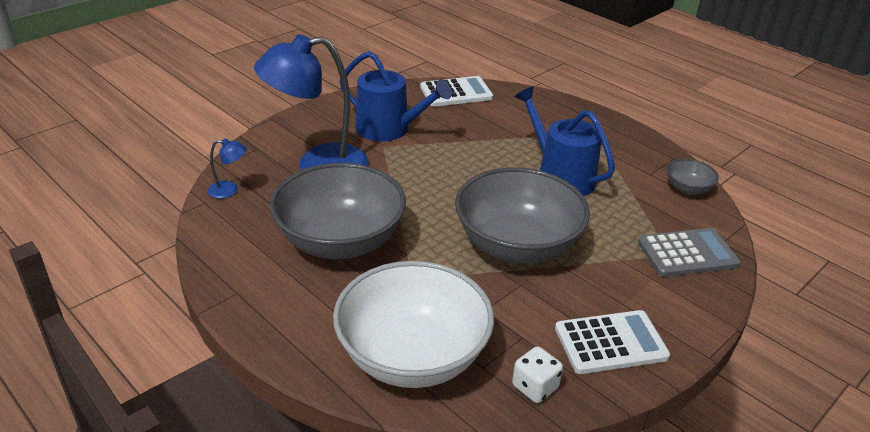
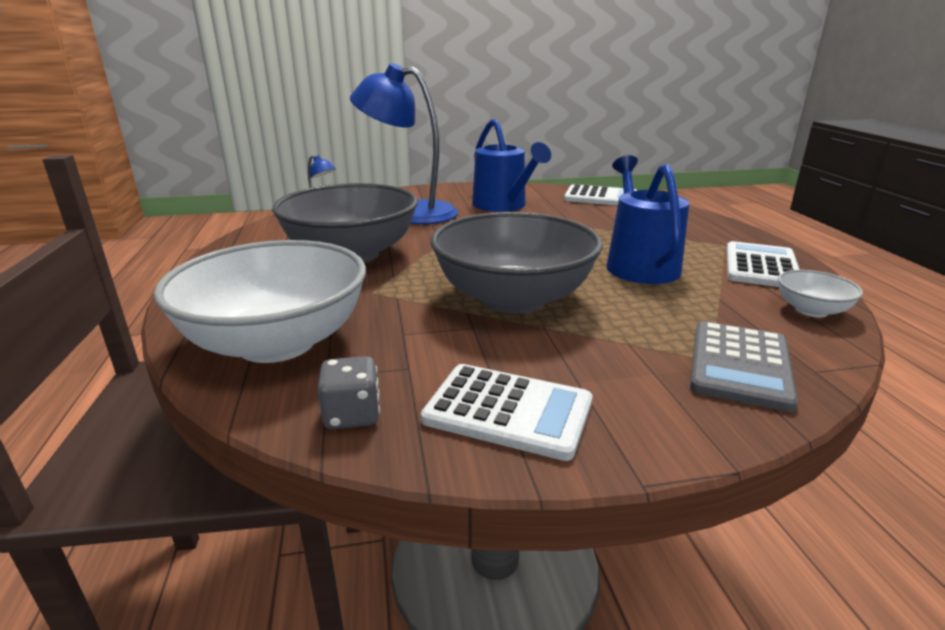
camera: 35 degrees right, 10 degrees down
(535, 387) = (352, 415): white dice -> grey dice
(632, 152) = (761, 266): none -> white calculator
(687, 253) = (739, 365): grey calculator -> grey calculator turned 90 degrees clockwise
(688, 189) = (811, 310): grey bowl -> white bowl

